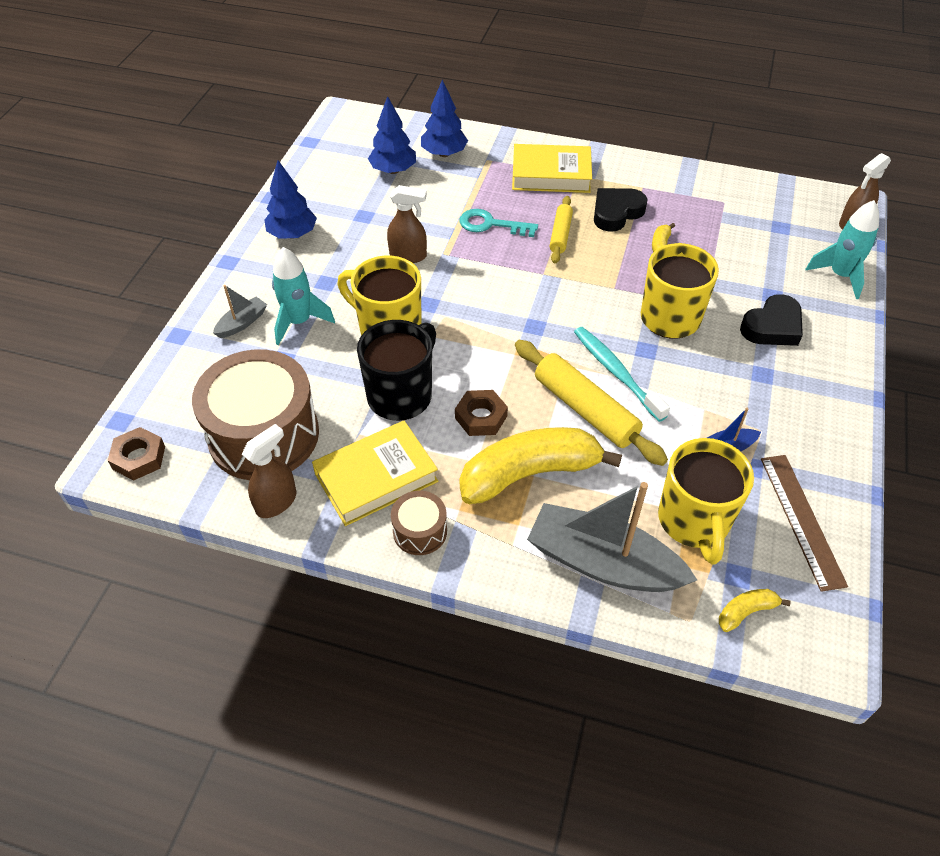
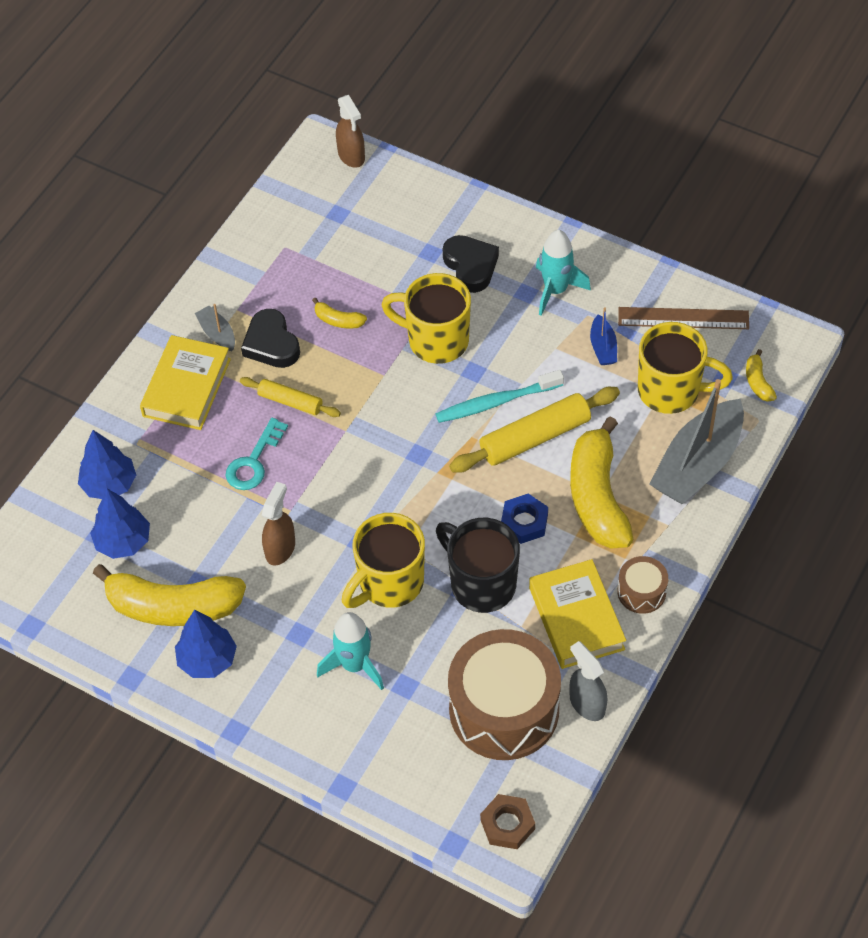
camera: 75 degrees left, 5 degrees up
(242, 323) = (341, 721): grey boat -> grey boat (217, 334)
(276, 502) = (587, 703): brown spray bottle -> grey spray bottle
(339, 207) = (173, 607): none -> yellow banana
(481, 417) = (524, 522): brown nut -> blue nut
(840, 275) = (420, 192): turquoise rocket -> turquoise rocket (555, 290)

